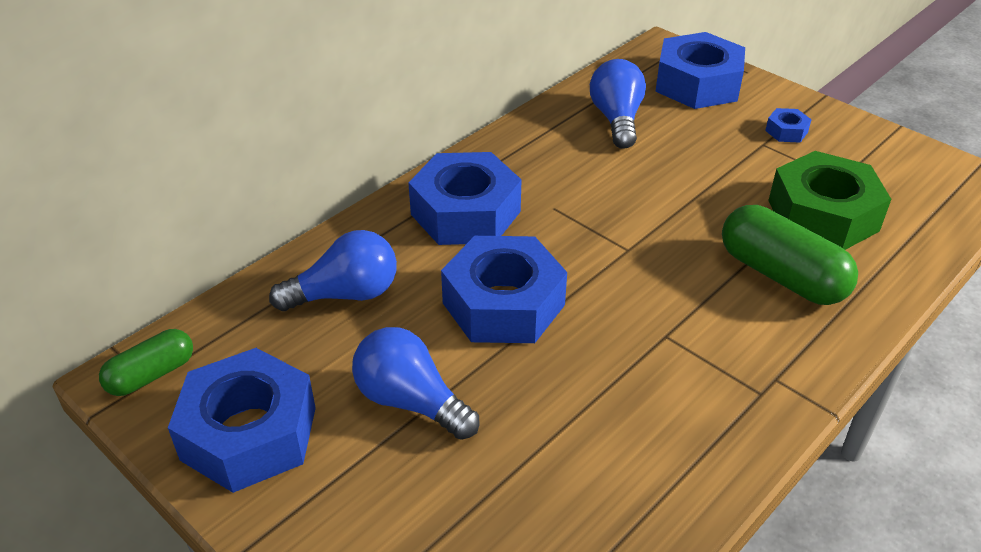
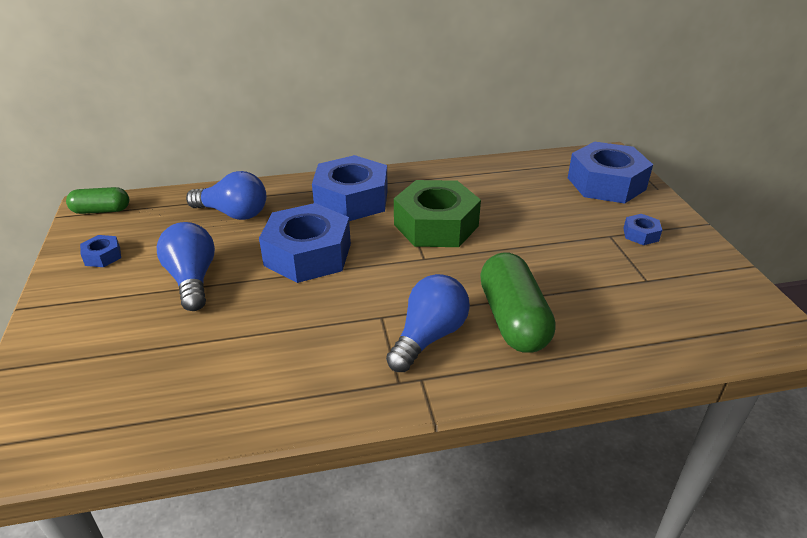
camera: 35 degrees right, 5 degrees down
(249, 433) = (102, 256): blue nut -> blue nut, size x0.43
(617, 119) = (517, 184): blue light bulb -> blue light bulb (429, 337)
(823, 215) = (599, 297): green nut -> green nut (436, 225)

